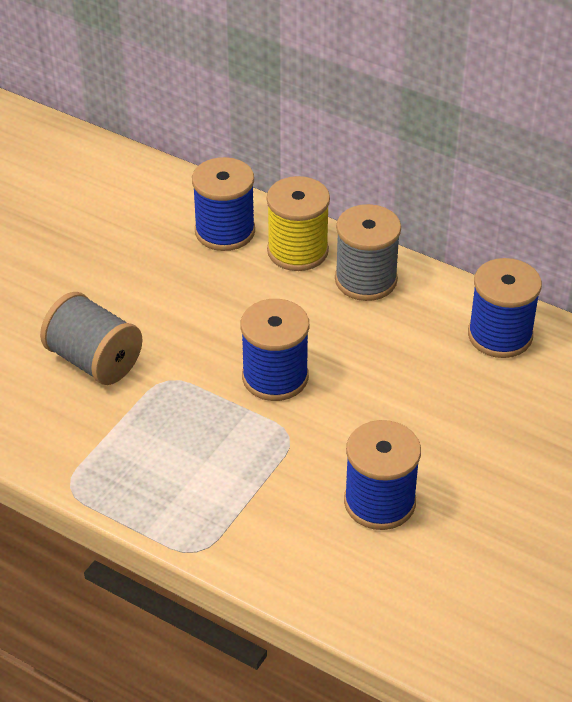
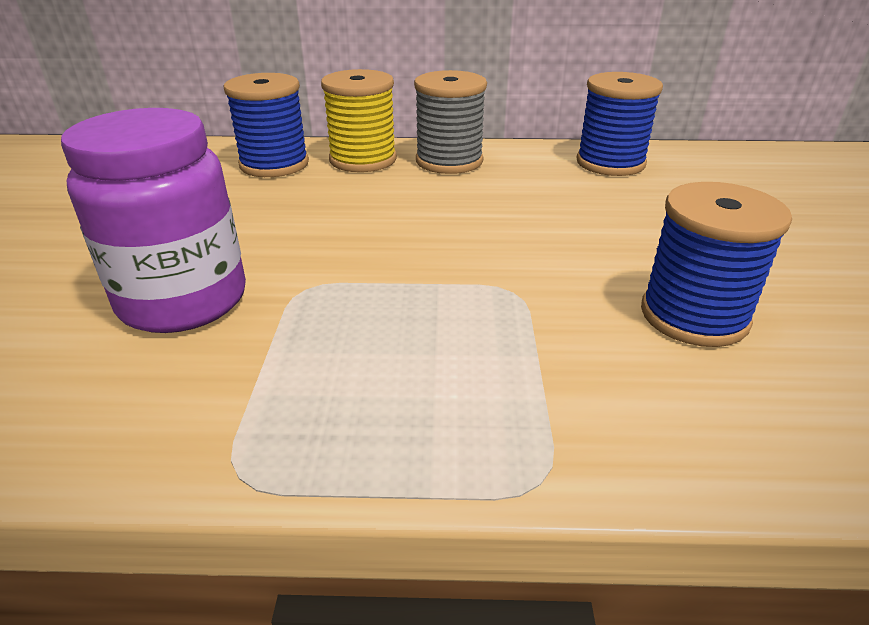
camera: 30 degrees left, 10 degrees down
(94, 361) = (183, 301): grey spool -> purple jar
(275, 377) = (438, 247): blue spool -> none

